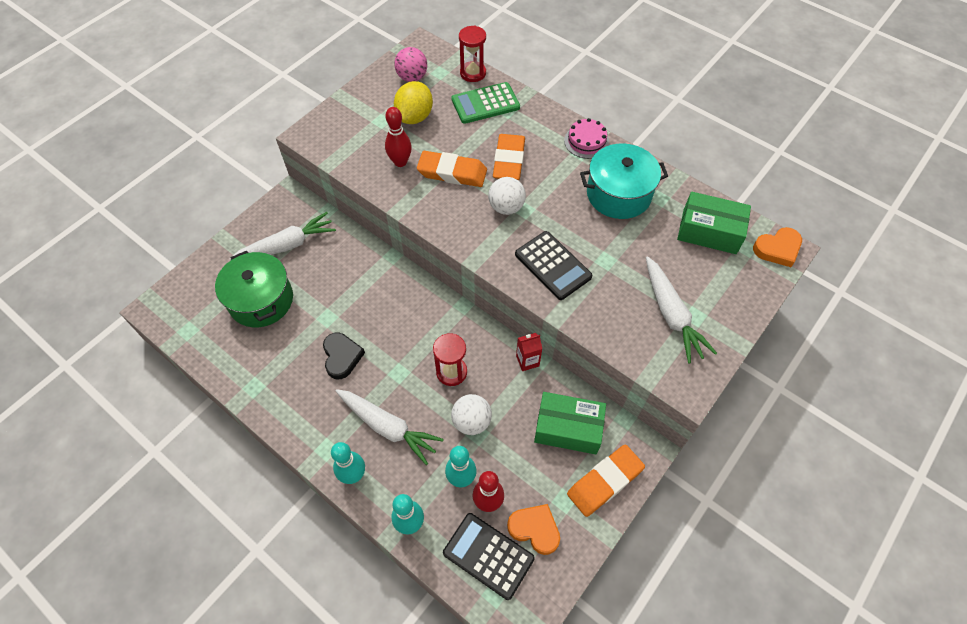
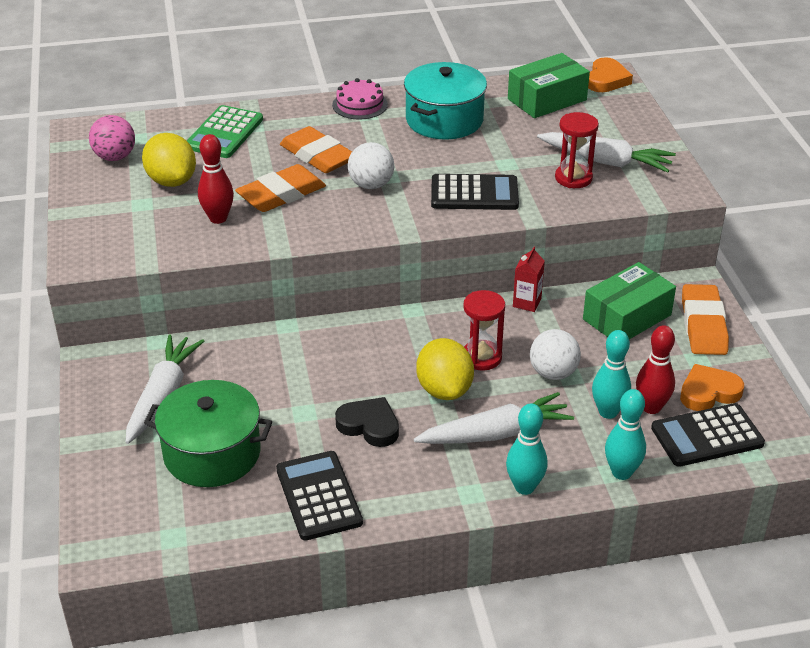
camera: 50 degrees left, 20 degrees down
(266, 374) = (319, 496): none -> black calculator
(404, 373) = (444, 389): none -> yellow lemon
(473, 73) = (172, 120): red hourglass -> red hourglass (573, 178)

